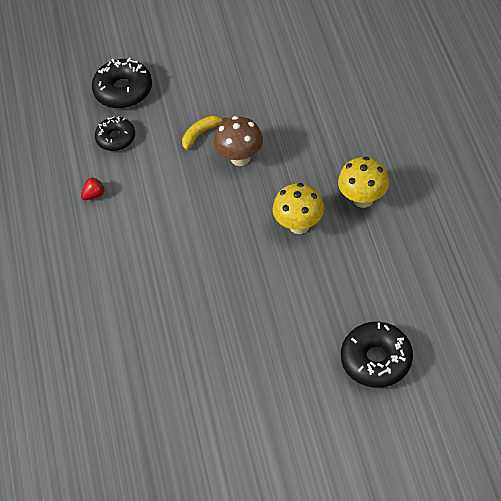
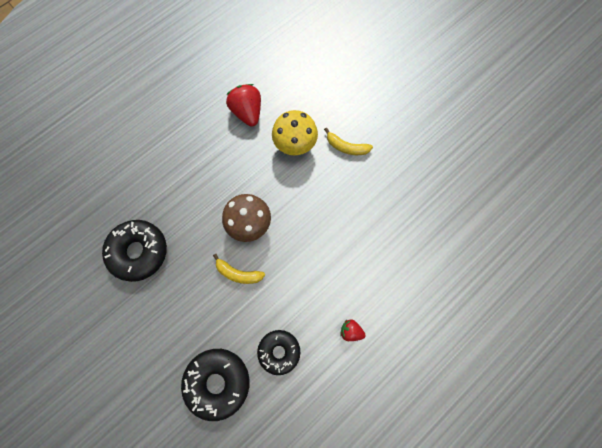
camera: 125 degrees left, 20 degrees up
(269, 270) = (346, 147): none -> yellow banana
(363, 199) = (247, 112): yellow mushroom -> red strawberry
(376, 360) = (378, 47): black donut -> black donut (138, 252)

